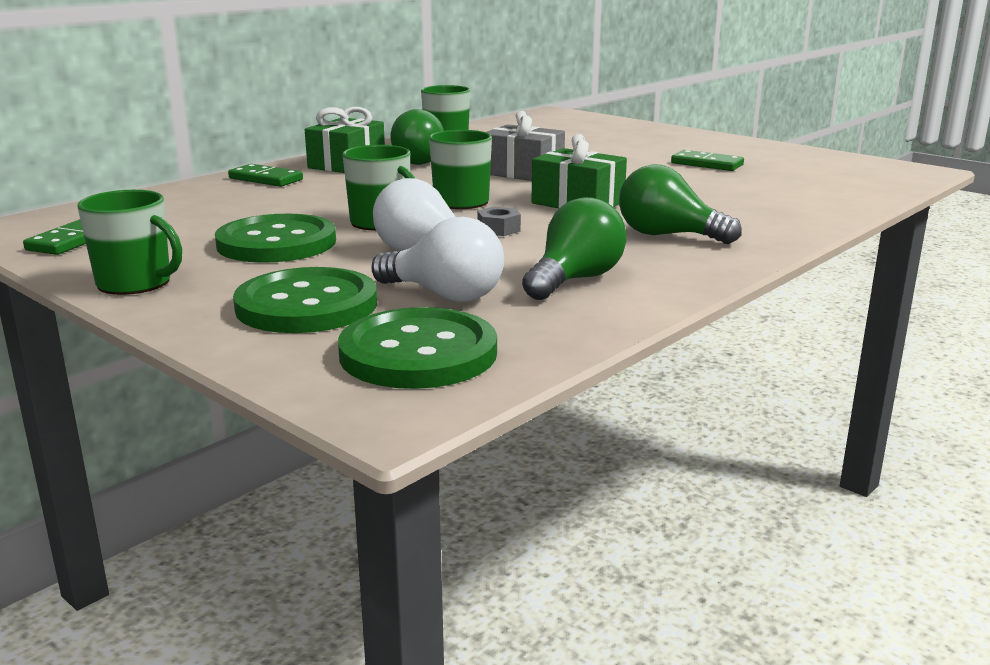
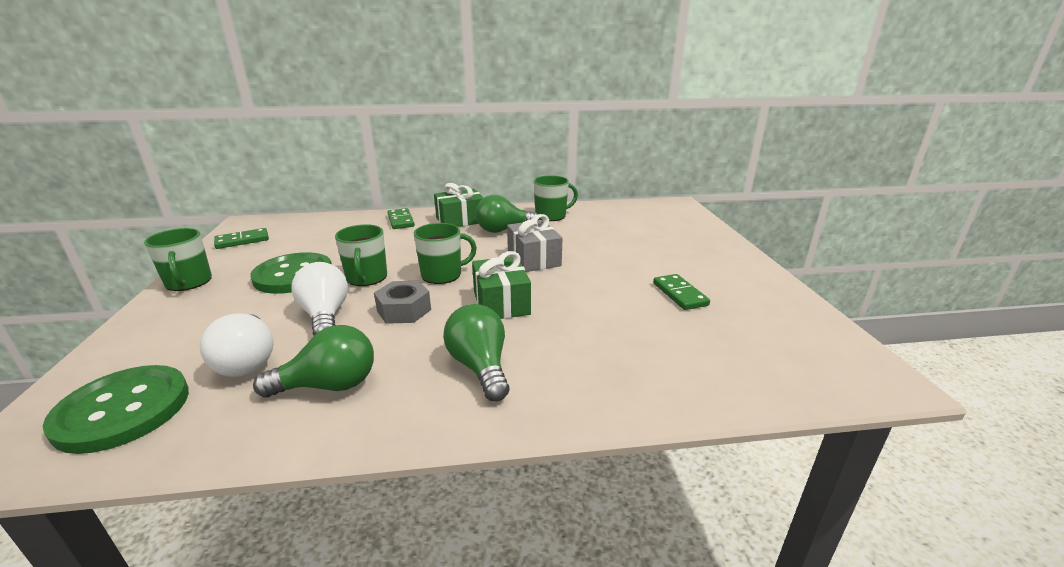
camera: 40 degrees right, 5 degrees up
(306, 305) = (190, 335): green button -> none
(498, 229) = (404, 310): grey nut -> grey nut, size x1.61

